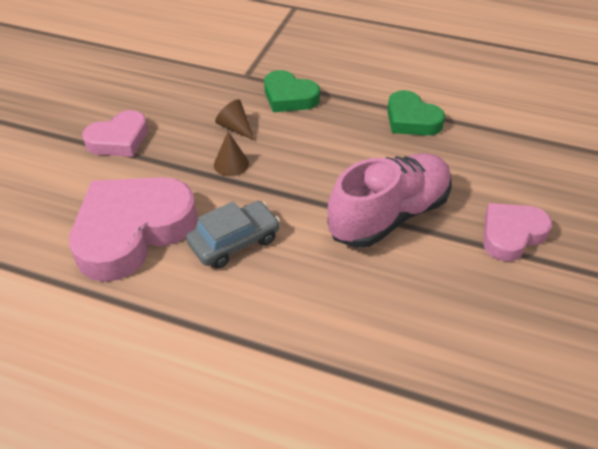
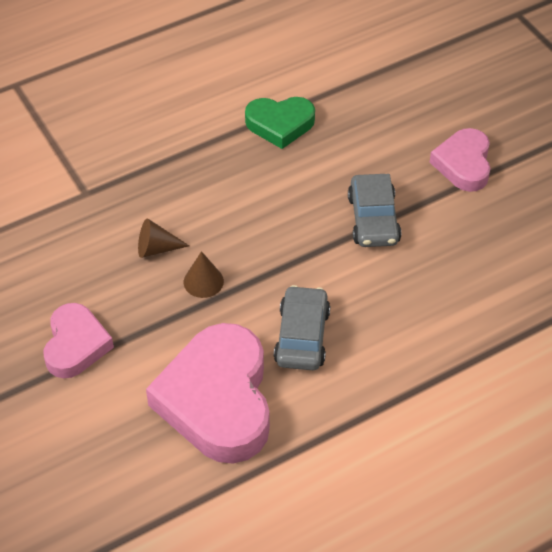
camera: 50 degrees left, 5 degrees up
(289, 97) = (156, 183): green heart -> none
(389, 215) = (373, 219): pink shoe -> grey car

